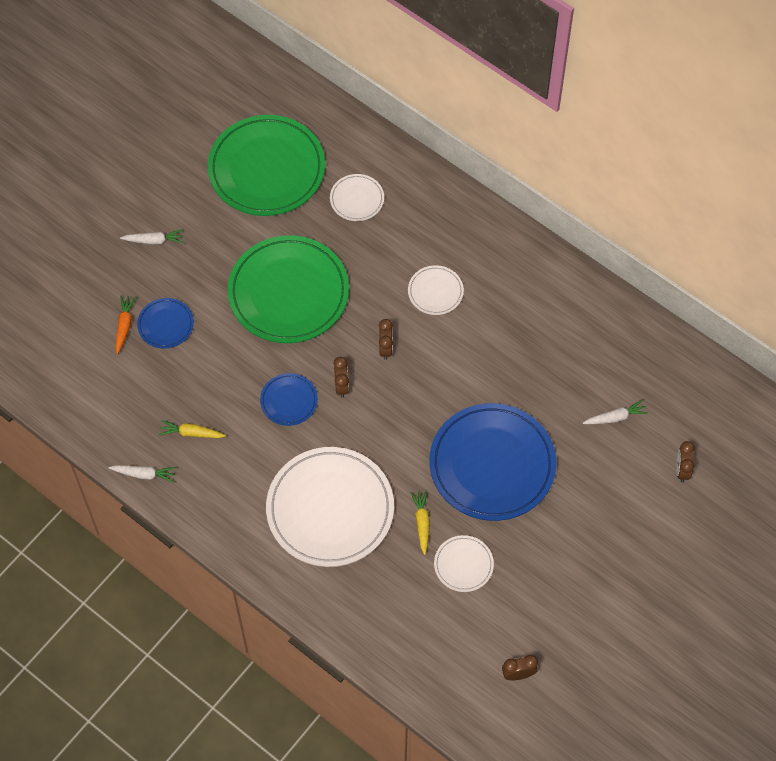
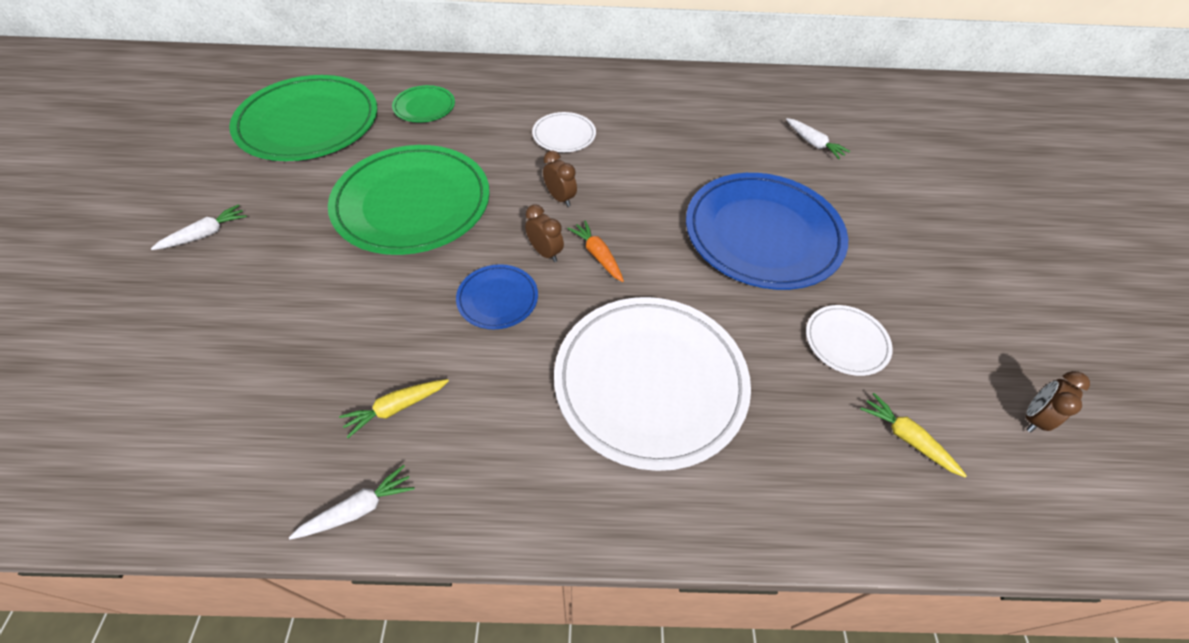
camera: 40 degrees left, 10 degrees down
(124, 325) = (212, 338): orange carrot -> orange carrot (598, 255)
(165, 325) = (274, 307): blue plate -> none
(357, 199) = (424, 107): white plate -> green plate
(422, 523) = (760, 329): yellow carrot -> yellow carrot (907, 438)
(615, 417) = (813, 143): white carrot -> white carrot turned 105 degrees clockwise
(682, 470) = (907, 150): brown clock -> none

